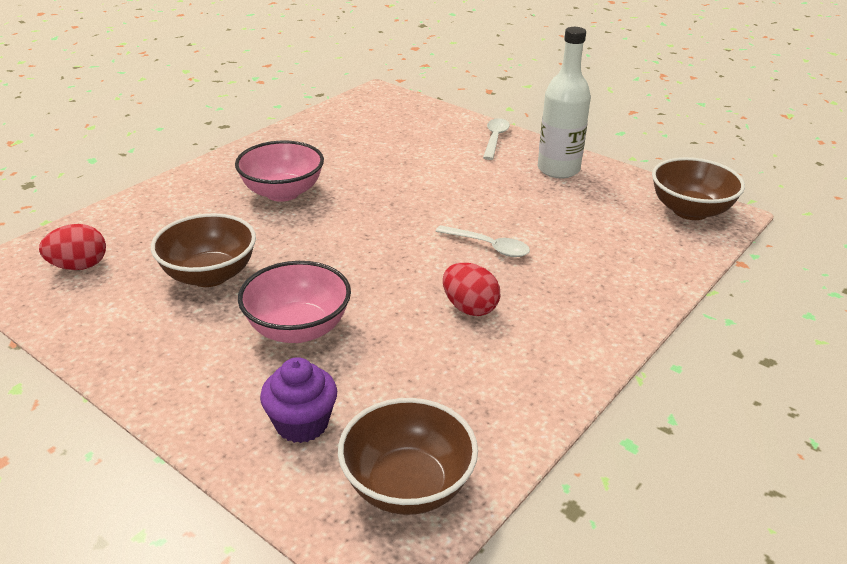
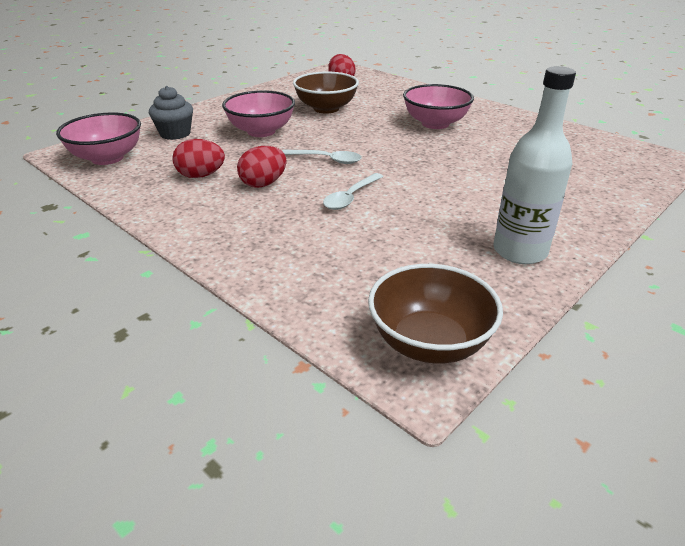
camera: 95 degrees right, 0 degrees up
(302, 424) = (175, 134): purple cupcake -> grey cupcake
(407, 485) = (107, 158): brown bowl -> pink bowl
(456, 364) = (201, 176): none -> red egg
(495, 139) = (585, 217): white spoon -> white spoon (327, 160)

